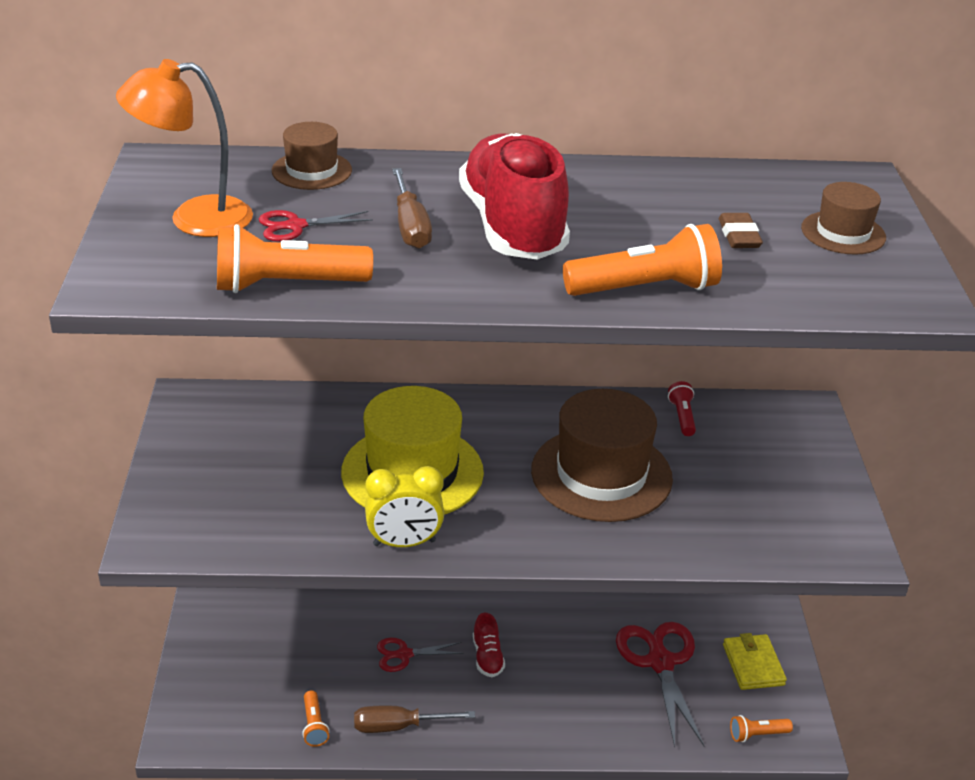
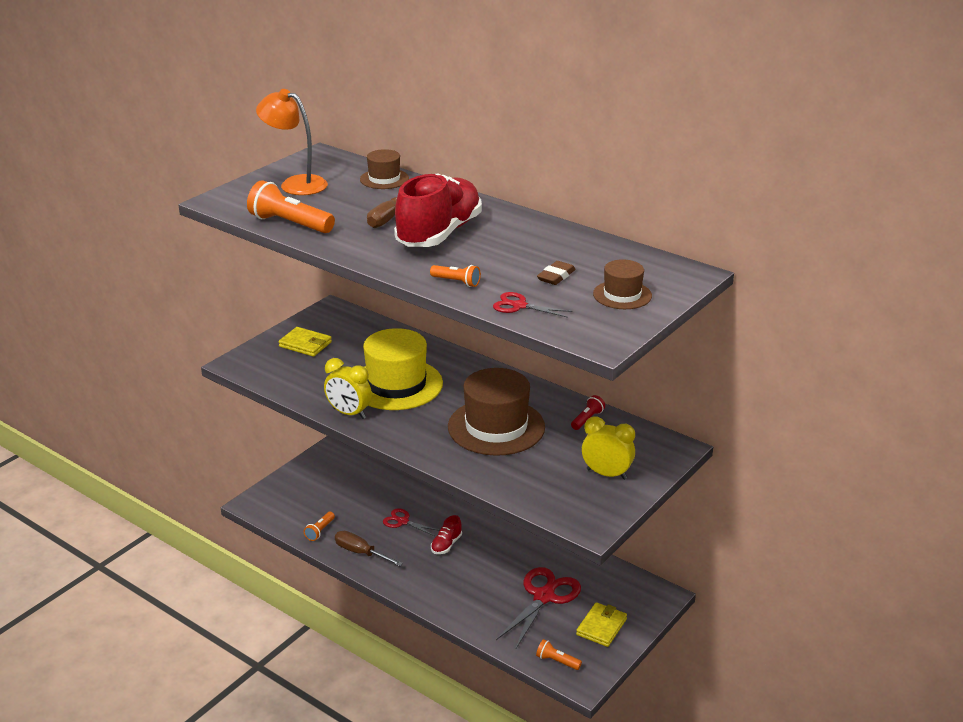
camera: 40 degrees right, 5 degrees down
(216, 468) = (305, 344): none -> yellow wallet
(295, 226) = (335, 201): red scissors -> red scissors (519, 306)
(645, 289) = (456, 282): orange flashlight -> orange flashlight, size x0.52
(788, 477) = (606, 474): none -> yellow clock

